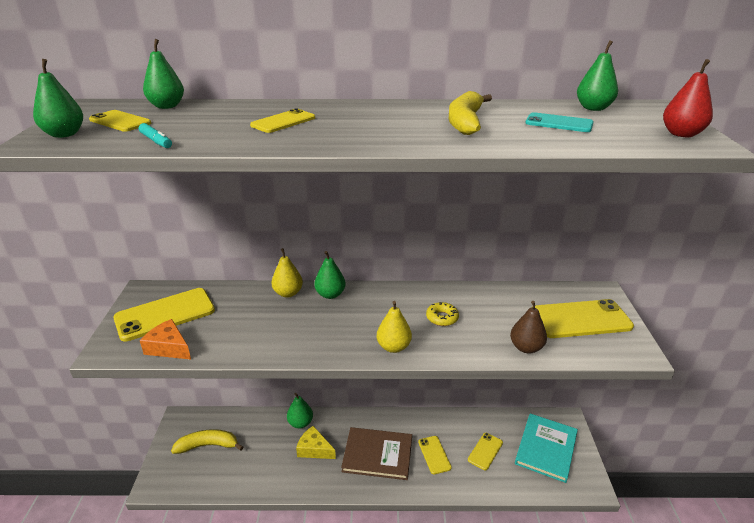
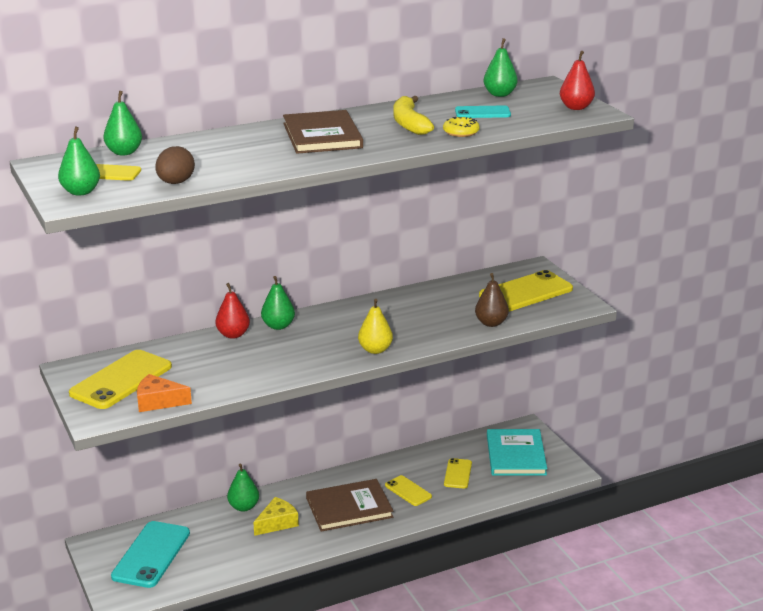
camera: 25 degrees left, 5 degrees down
(156, 141) = (175, 183): turquoise marker -> brown egg
(208, 445) = (151, 555): yellow banana -> turquoise phone
(283, 122) = (257, 148): yellow phone -> none
(288, 293) = (233, 334): yellow pear -> red pear
(314, 449) = (277, 523): yellow cheese -> yellow cheese turned 135 degrees clockwise
(362, 120) = (322, 135): none -> brown book
(442, 318) = (402, 319): yellow donut -> yellow donut (461, 132)

